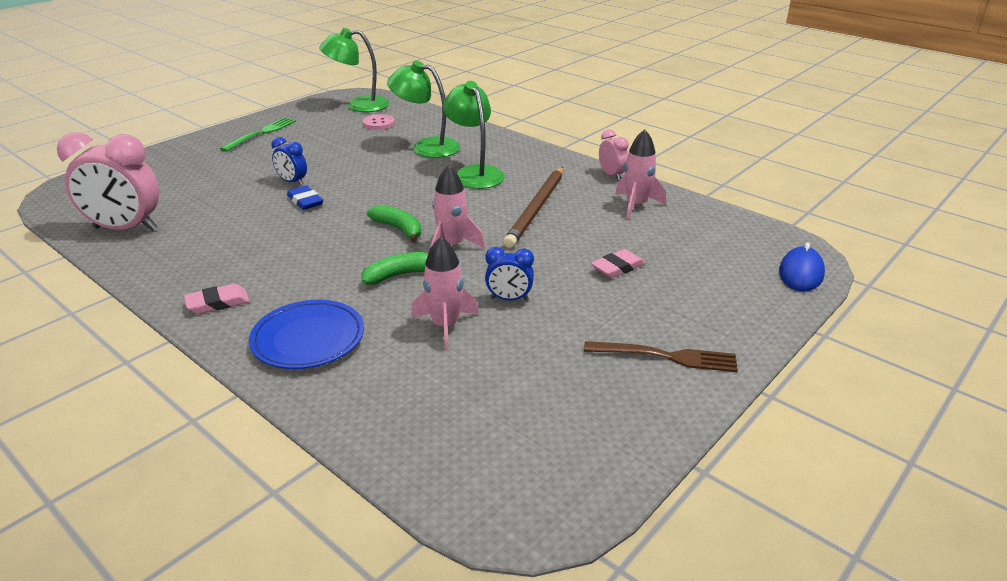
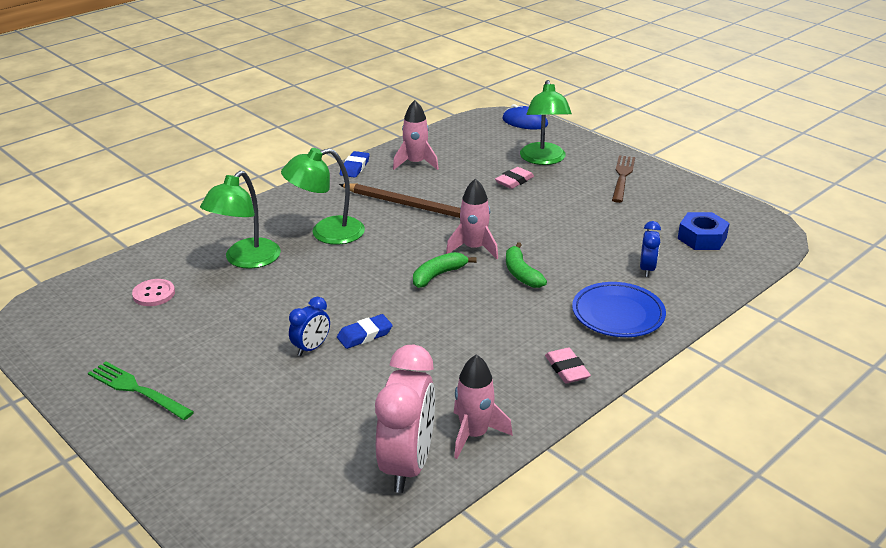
camera: 85 degrees left, 0 degrees up
(358, 105) = (75, 312): green lamp -> green lamp (543, 159)
(445, 326) = (595, 253): pink rocket -> pink rocket (474, 434)
(493, 427) = (702, 238): none -> blue nut
(509, 299) = (558, 226): blue clock -> blue clock (647, 269)
(611, 175) = (355, 167): pink clock -> blue eraser
(617, 267) = (514, 181): pink eraser -> pink eraser turned 75 degrees clockwise

